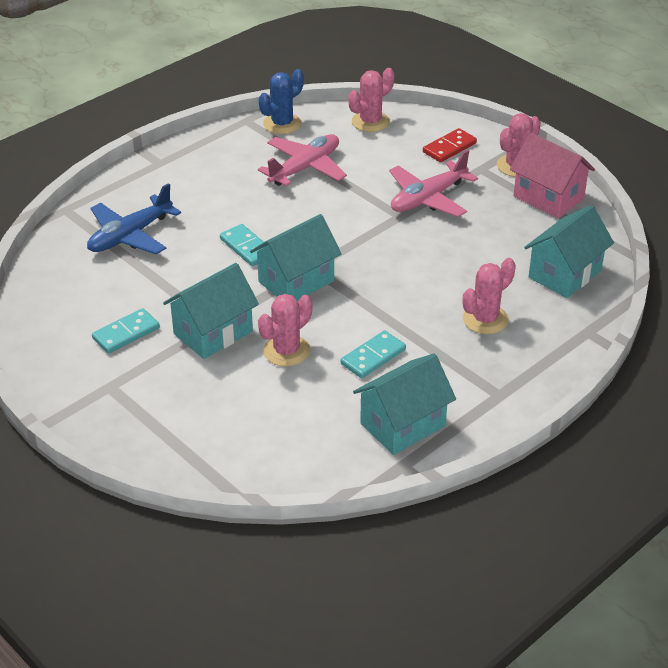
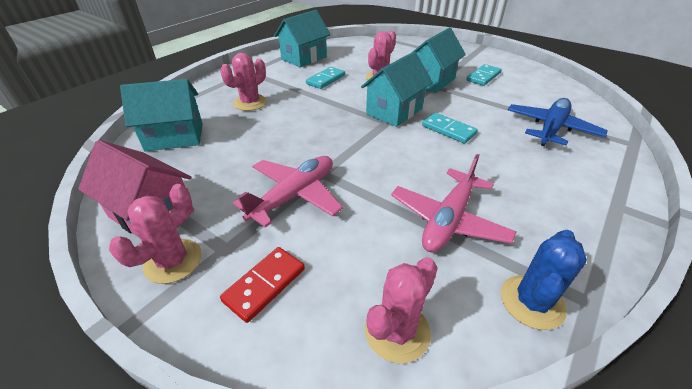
camera: 170 degrees right, 0 degrees up
(565, 274) = (175, 137): turquoise house -> turquoise house turned 45 degrees clockwise

